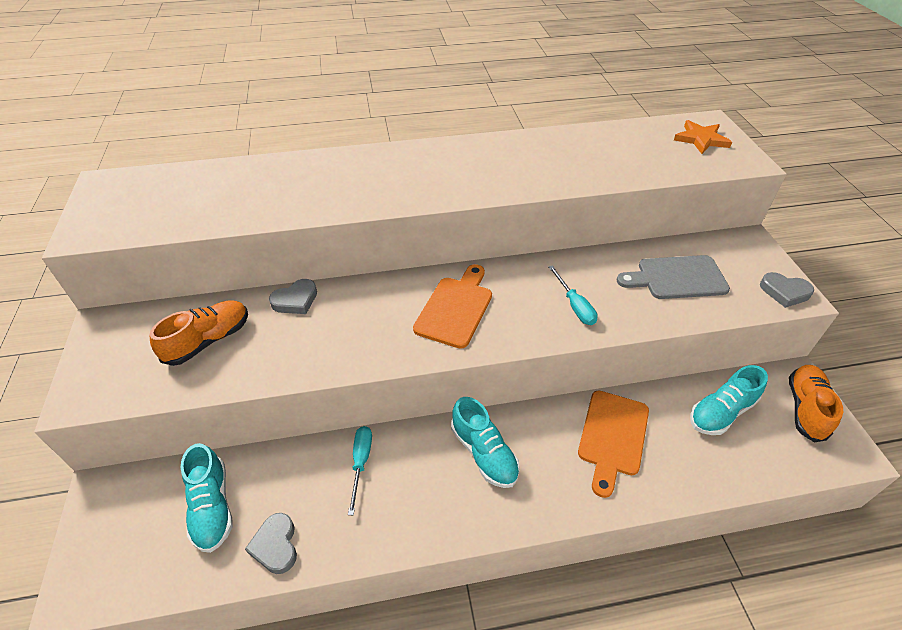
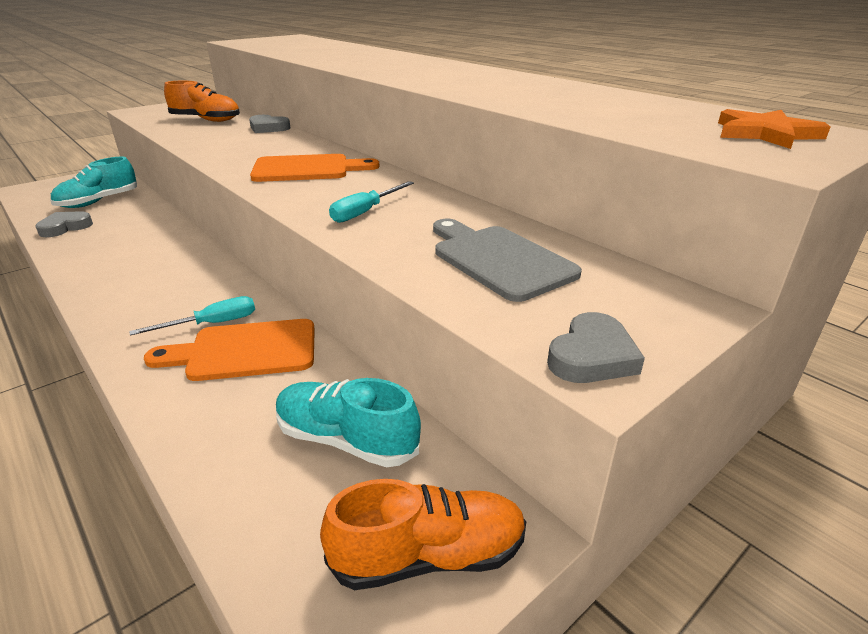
camera: 60 degrees right, 15 degrees down
(361, 463) = (155, 234): turquoise screwdriver -> turquoise screwdriver (212, 324)
(484, 453) = (186, 281): turquoise shoe -> none
(784, 292) = (592, 356): grey heart -> grey heart turned 135 degrees counterclockwise

